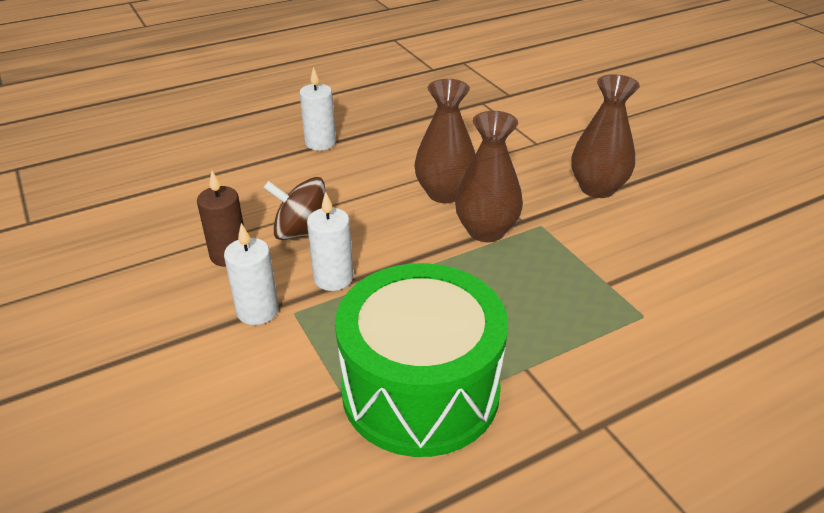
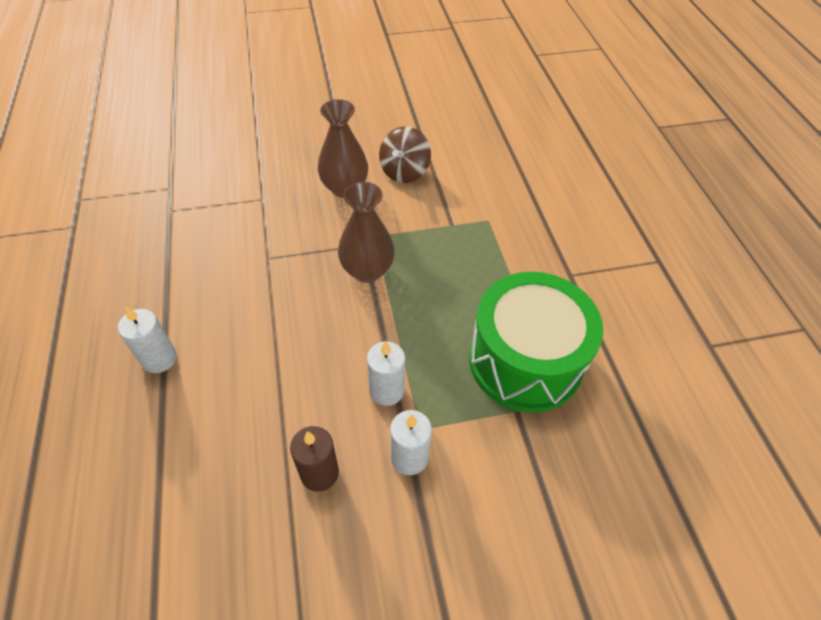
camera: 75 degrees left, 15 degrees up
(302, 232) = (310, 403): brown spinning top -> brown spinning top (404, 171)
(444, 193) = (303, 282): brown vase -> none

